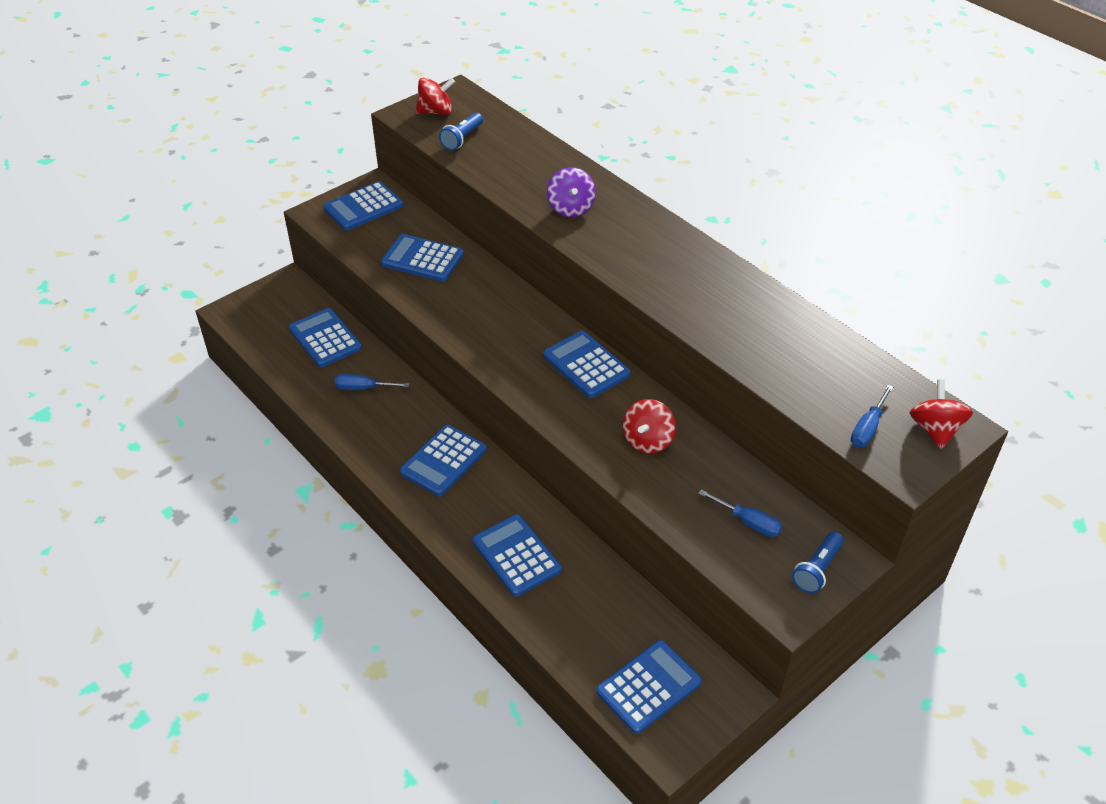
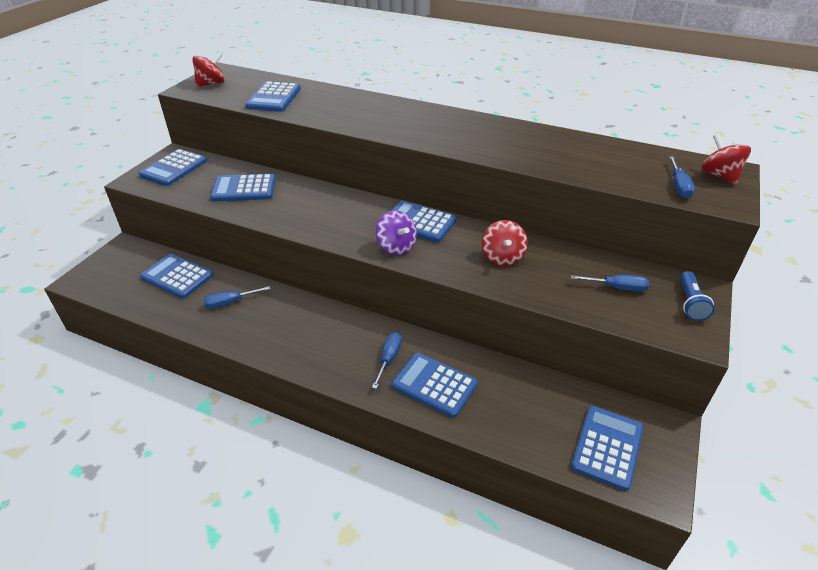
camera: 25 degrees left, 5 degrees down
(443, 461) = (330, 334): blue calculator -> blue calculator (274, 98)
(462, 139) = (243, 94): blue flashlight -> none
(488, 510) = (389, 359): none -> blue screwdriver
(570, 208) = (357, 115): purple spinning top -> purple spinning top (396, 247)

